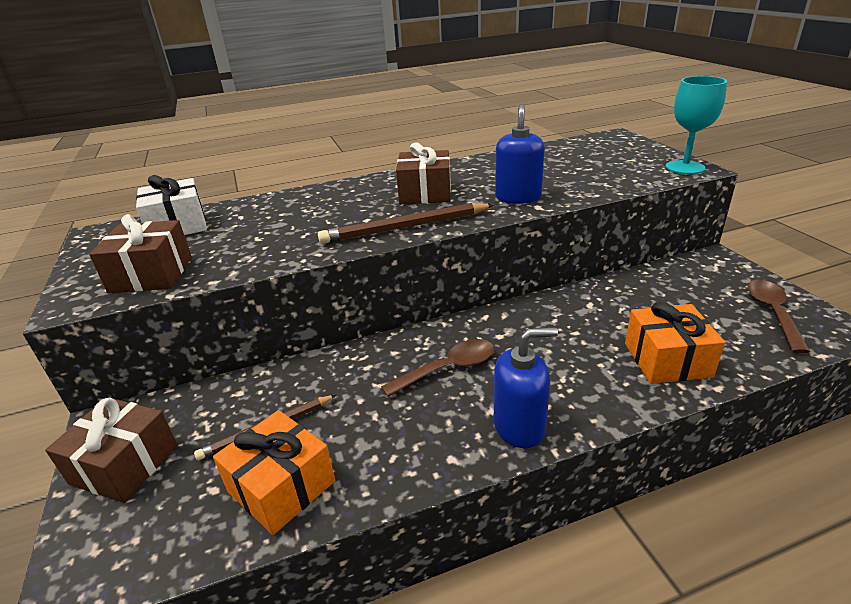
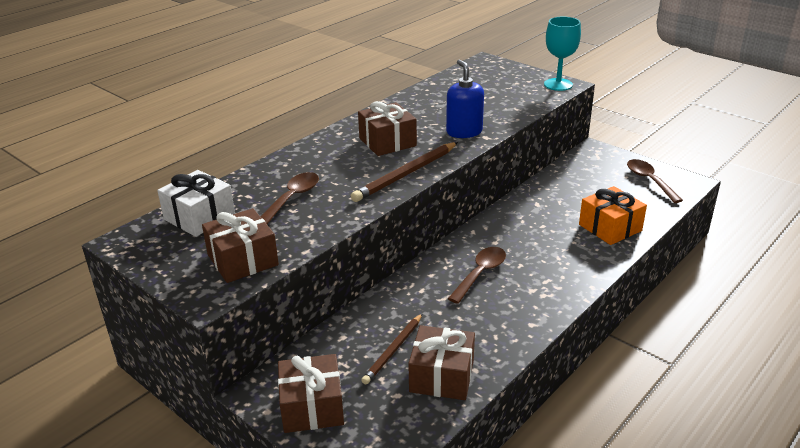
camera: 30 degrees left, 0 degrees up
(271, 227) = (292, 198): none -> brown spoon
(281, 486) = (442, 376): orange gift -> brown gift
(519, 426) = (556, 293): blue soap dispenser -> none

